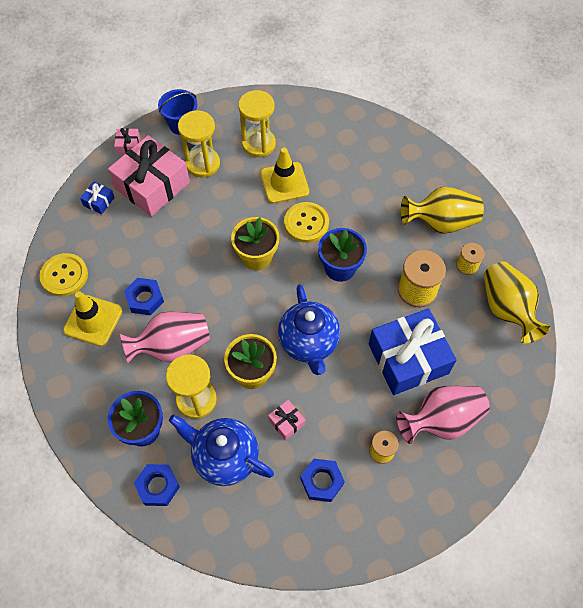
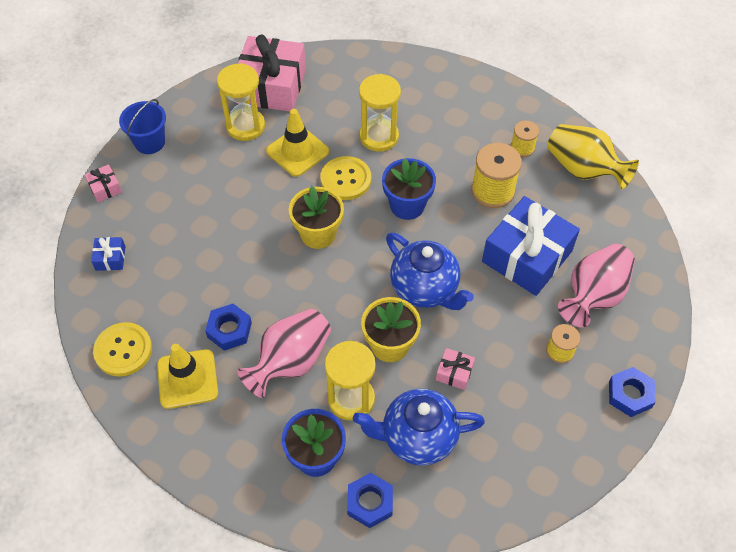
camera: 30 degrees left, 5 degrees down
(152, 185) = (159, 215): pink gift -> pink gift (271, 86)
(203, 164) = (199, 170): yellow hourglass -> yellow hourglass (379, 136)
(322, 481) = (525, 408): blue nut -> blue nut (630, 395)
(440, 222) = (472, 121): yellow vase -> none

